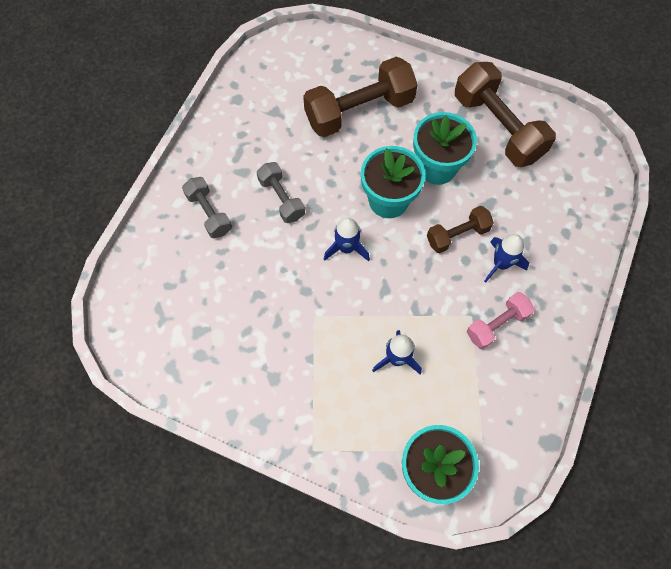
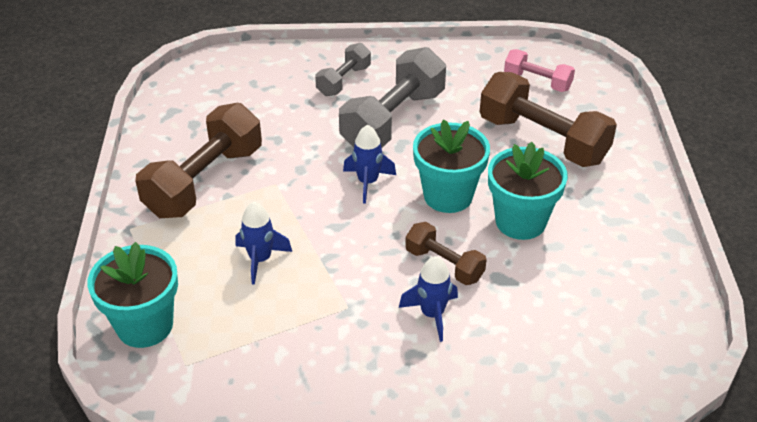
camera: 65 degrees right, 25 degrees down
(281, 198) = (393, 120): grey dumbbell -> grey dumbbell, size x1.84
(497, 127) = (620, 258): brown dumbbell -> brown dumbbell (204, 181)
(497, 324) = (349, 333): pink dumbbell -> pink dumbbell (537, 82)

